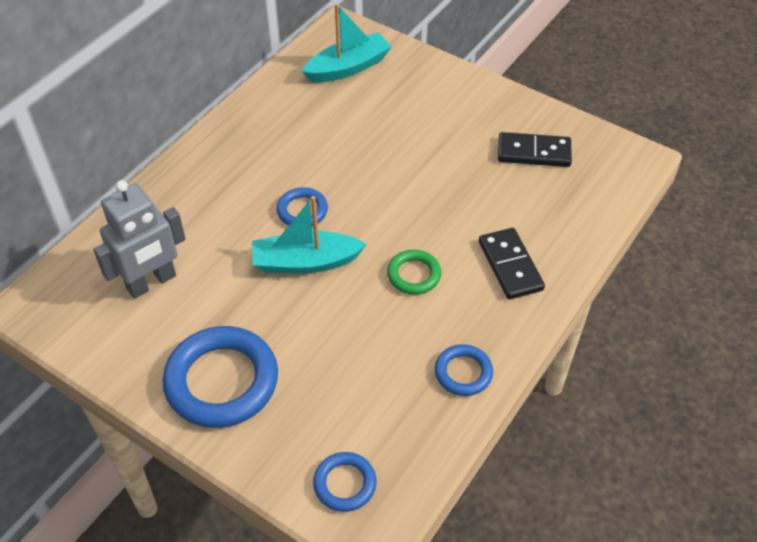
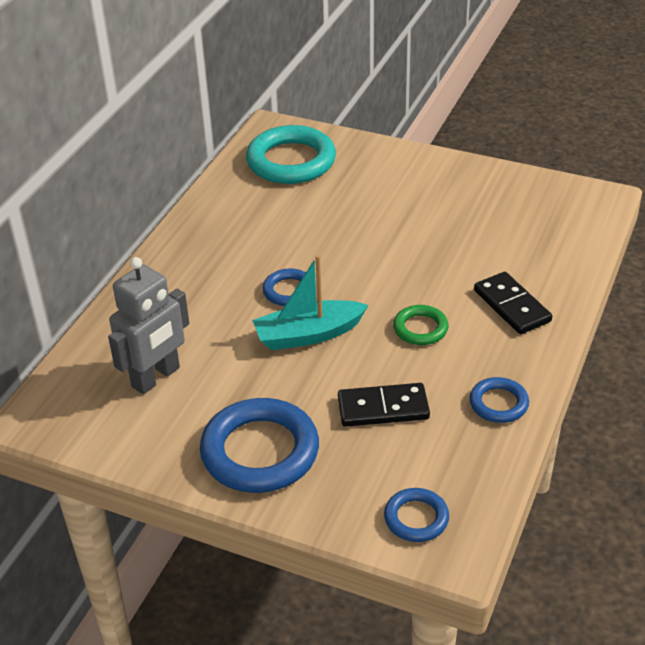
camera: 10 degrees left, 10 degrees down
(348, 67) = (291, 161): turquoise boat -> turquoise ring
(534, 152) = (500, 207): black domino -> black domino (383, 408)

